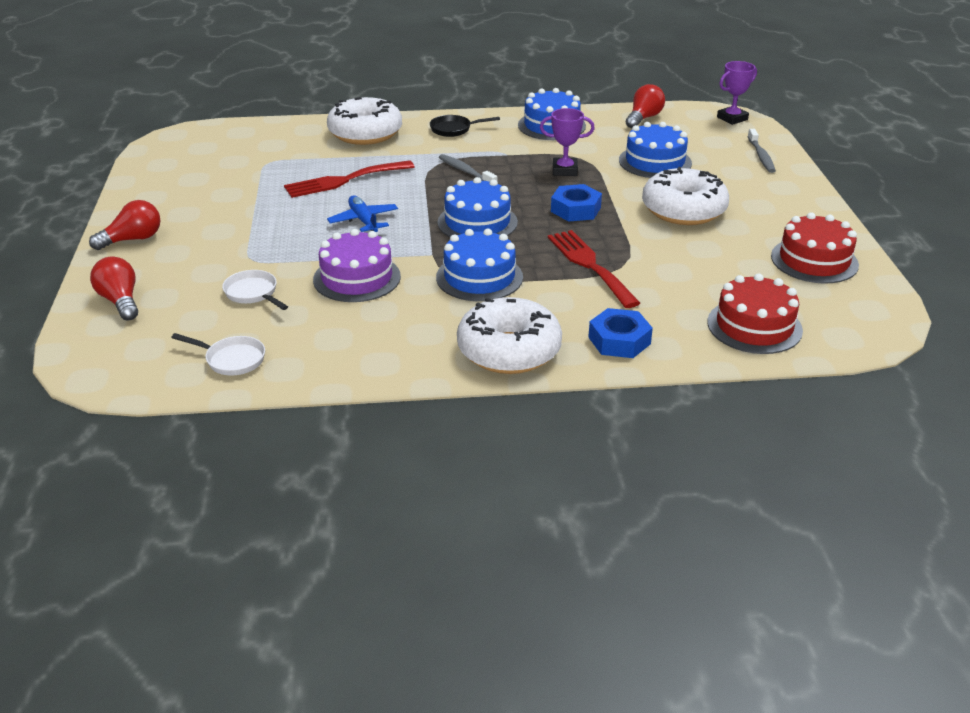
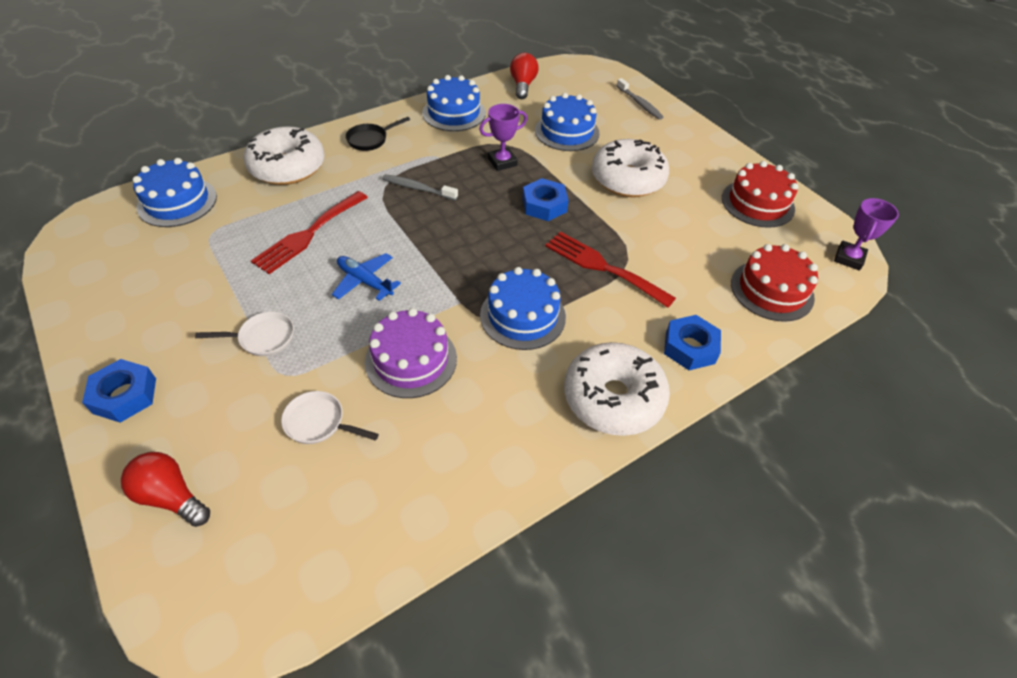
camera: 30 degrees left, 15 degrees up
(133, 239) = (124, 395): red light bulb -> blue nut
(231, 359) = (361, 529): white pan -> white pan (263, 338)
(477, 222) = (472, 248): blue cake -> blue cake (177, 202)
(732, 118) = (589, 69): purple trophy -> purple trophy (848, 258)

